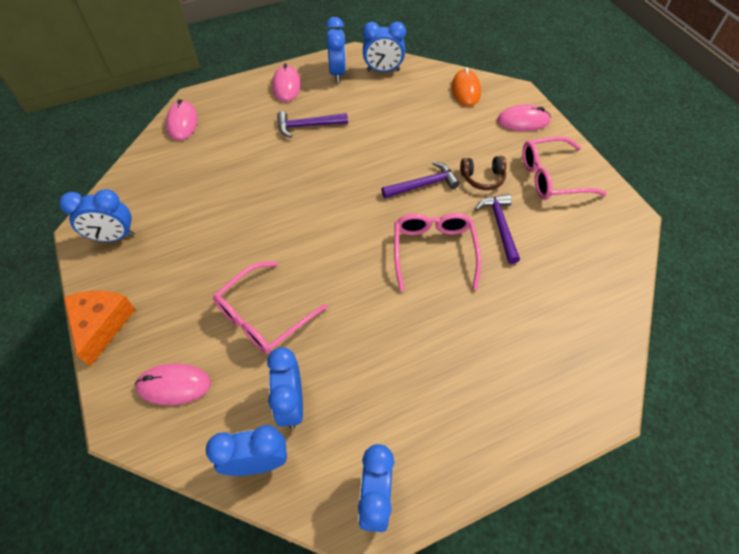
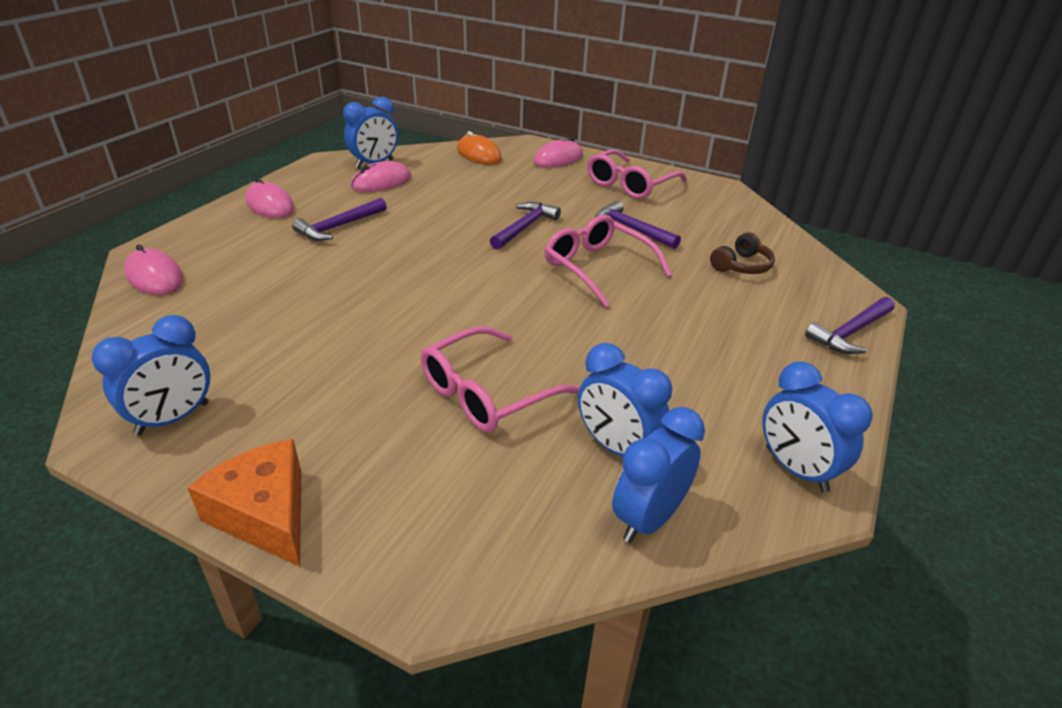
camera: 40 degrees left, 20 degrees down
(174, 385) = (454, 513): pink mouse -> pink mouse (381, 182)
(264, 316) = (487, 393): pink glasses -> pink glasses turned 45 degrees clockwise
(337, 73) = (322, 179): blue clock -> none
(482, 178) = (573, 204): brown headphones -> brown headphones (741, 266)
(555, 425) = (850, 332): none -> purple hammer

